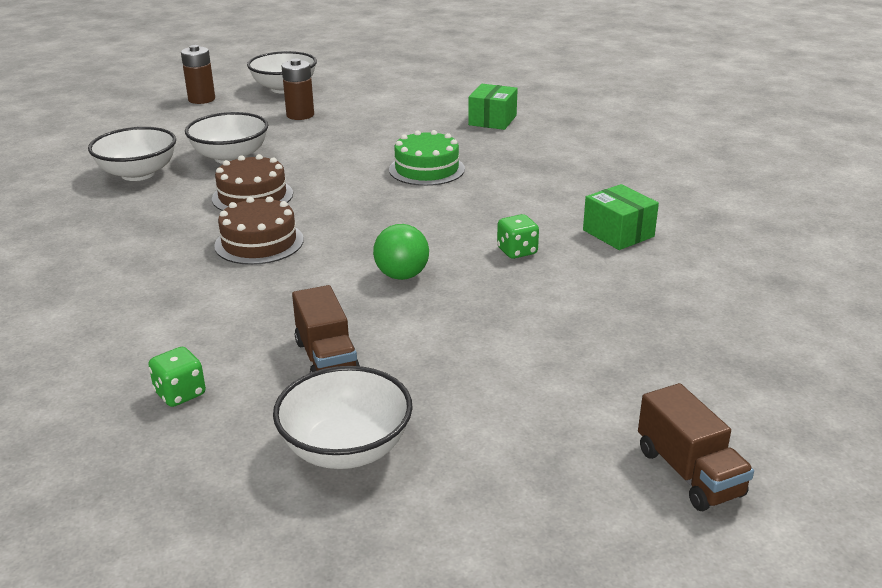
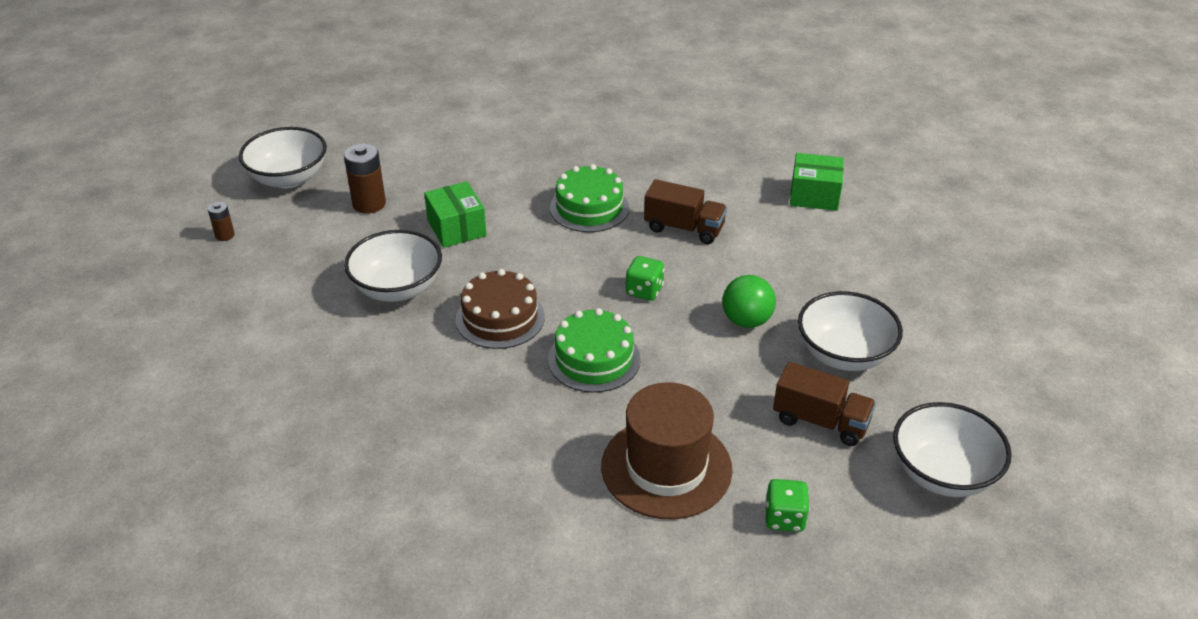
camera: 45 degrees left, 10 degrees up
(138, 174) = (344, 357): white bowl -> white bowl (844, 354)
(175, 319) = (666, 467): none -> brown hat
(201, 99) = (225, 235): brown battery -> brown battery, size x0.55
(259, 242) = (594, 359): brown cake -> green cake
(492, 120) = (550, 125): green box -> green box (457, 228)
(517, 251) = (781, 251): green dice -> green dice (644, 291)
(689, 472) = (1105, 353): brown truck -> brown truck (684, 228)

